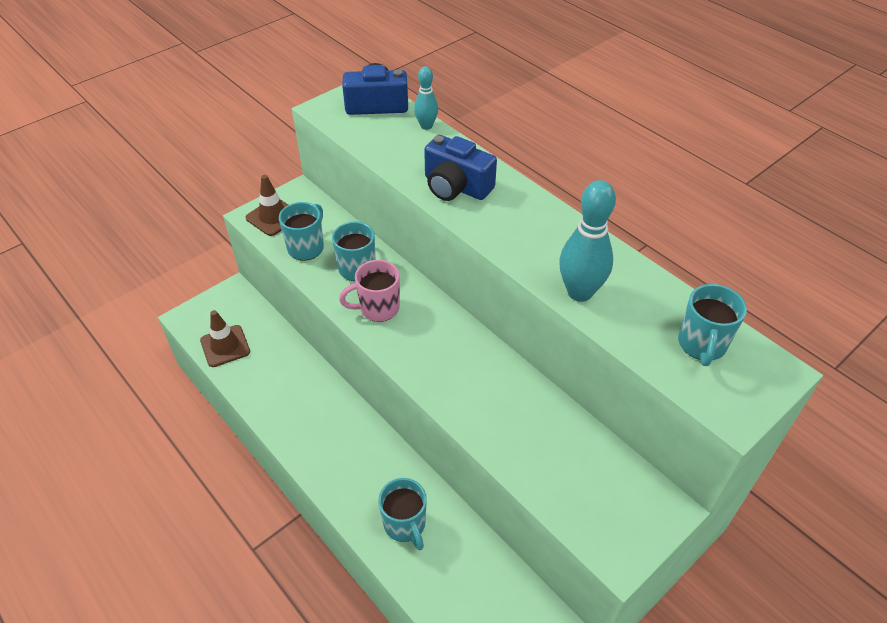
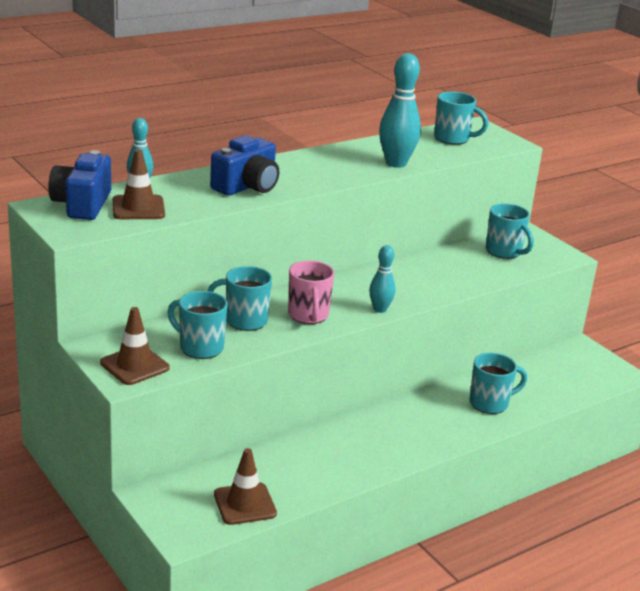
camera: 85 degrees left, 20 degrees down
(380, 132) = (138, 208): none -> brown traffic cone
(405, 361) = (380, 309): none -> turquoise bowling pin
(594, 479) = (504, 252): none -> turquoise mug

